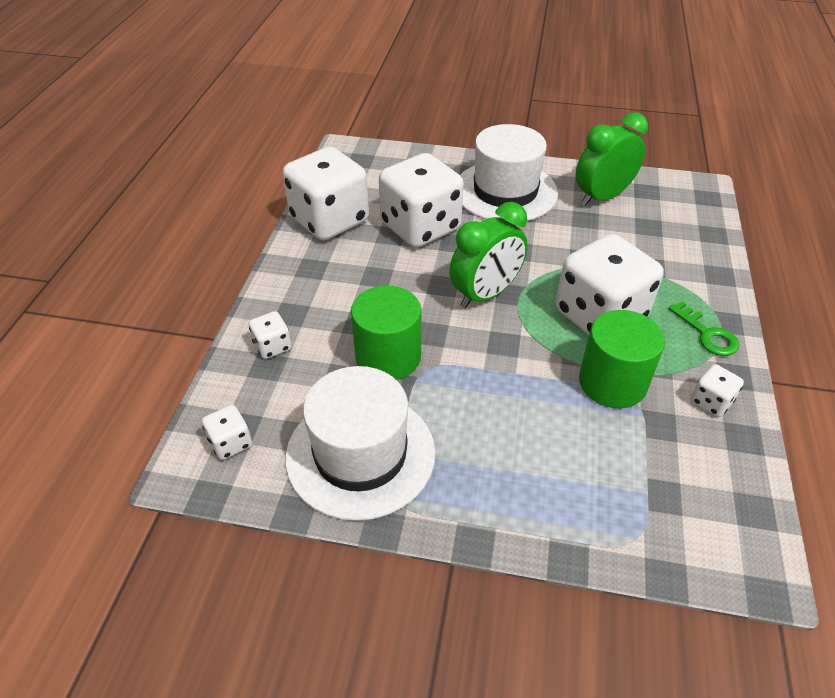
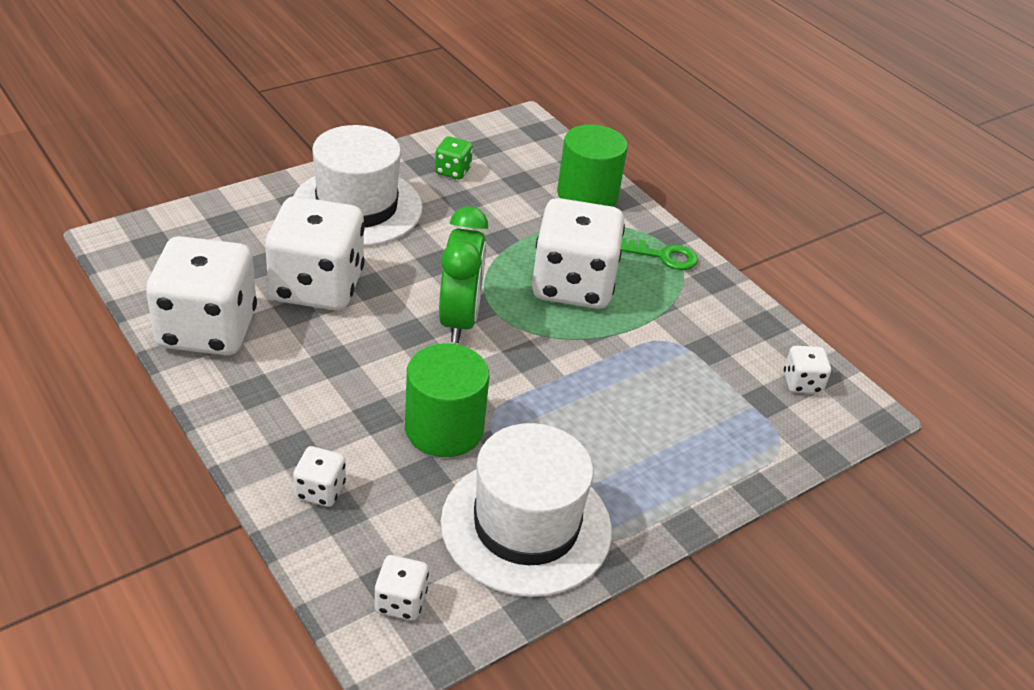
camera: 50 degrees left, 5 degrees down
(602, 197) = (452, 171): green clock -> green dice
(612, 382) = (642, 337): green cylinder -> green cylinder (587, 195)
(711, 401) = (720, 310): white dice -> white dice (802, 383)

